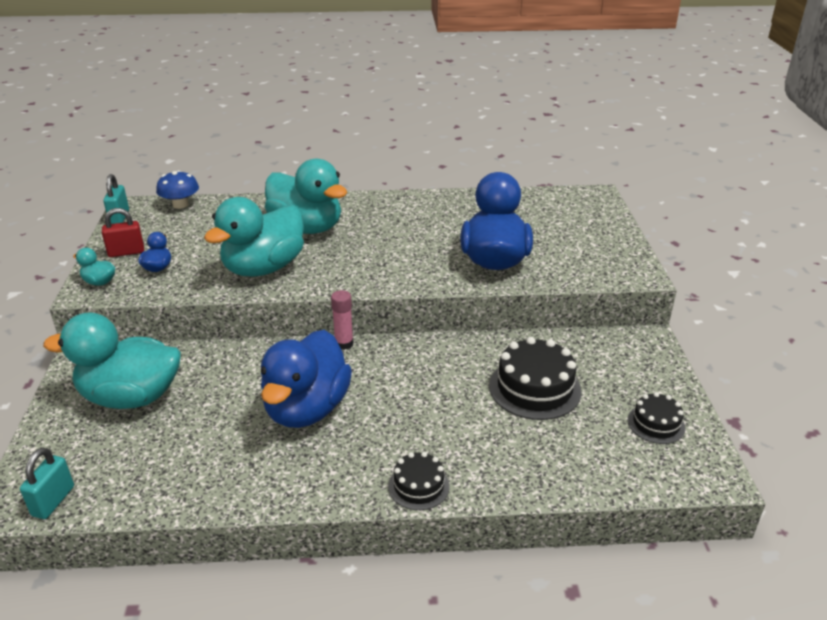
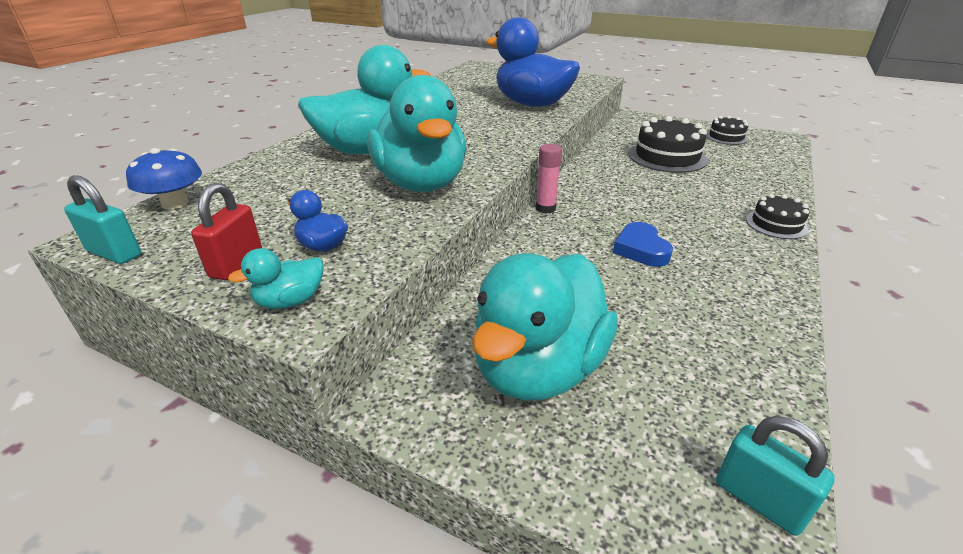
camera: 60 degrees left, 0 degrees up
(307, 409) = (641, 249): blue duck -> blue heart

